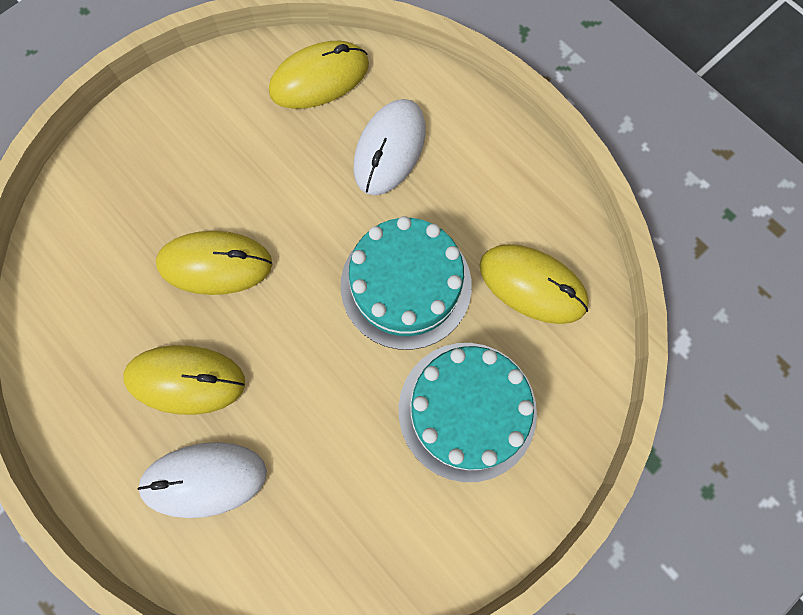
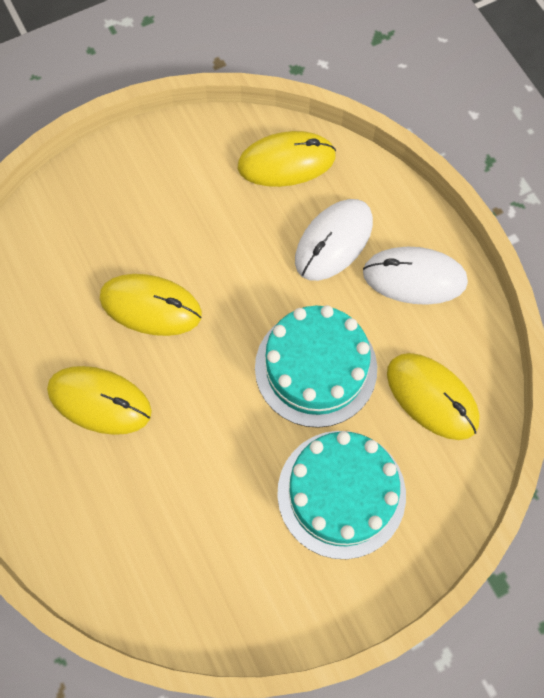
camera: 15 degrees right, 5 degrees down
(204, 479) = (94, 491): white mouse -> white mouse (414, 277)

